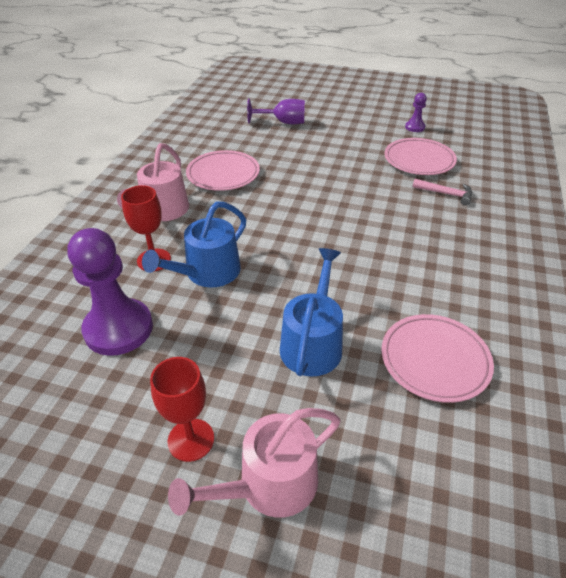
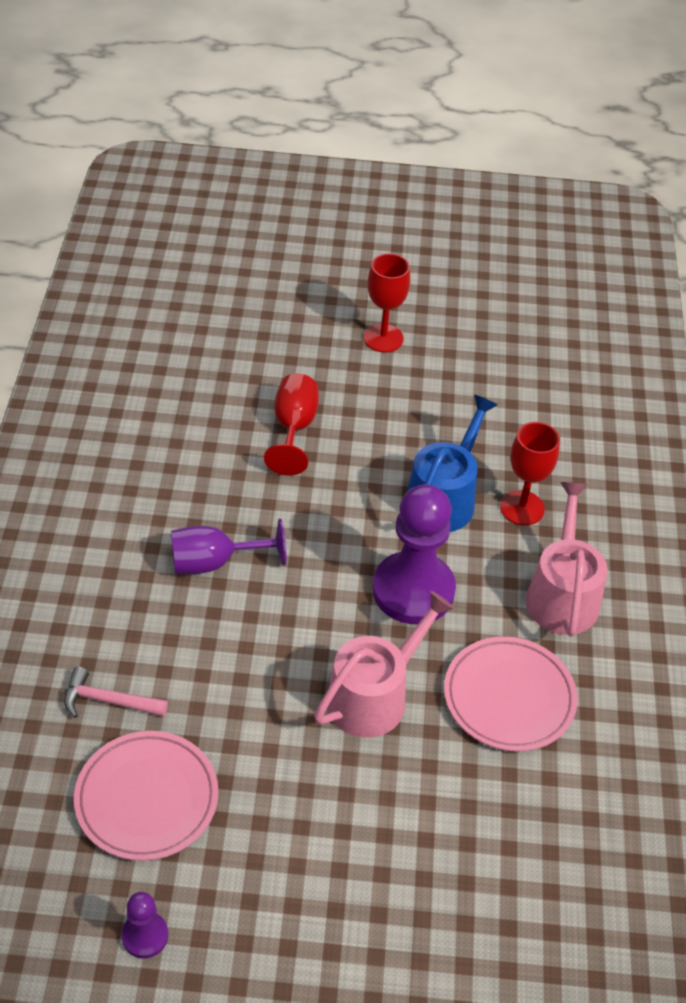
camera: 165 degrees right, 5 degrees up
(118, 329) = (507, 419): purple pawn -> purple pawn (413, 590)
(269, 484) = (308, 318): pink watering can -> pink watering can (374, 696)
(283, 122) = (453, 904): purple goblet -> purple goblet (214, 562)
(312, 343) = (294, 428): blue watering can -> red goblet
(434, 360) = (162, 426): pink plate -> none

